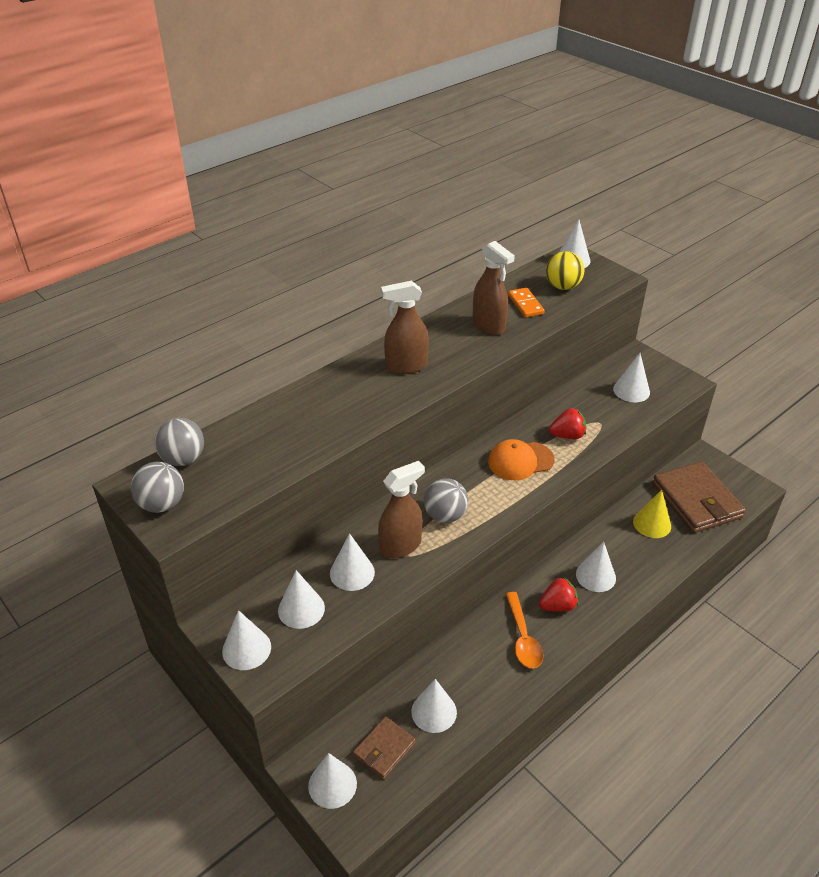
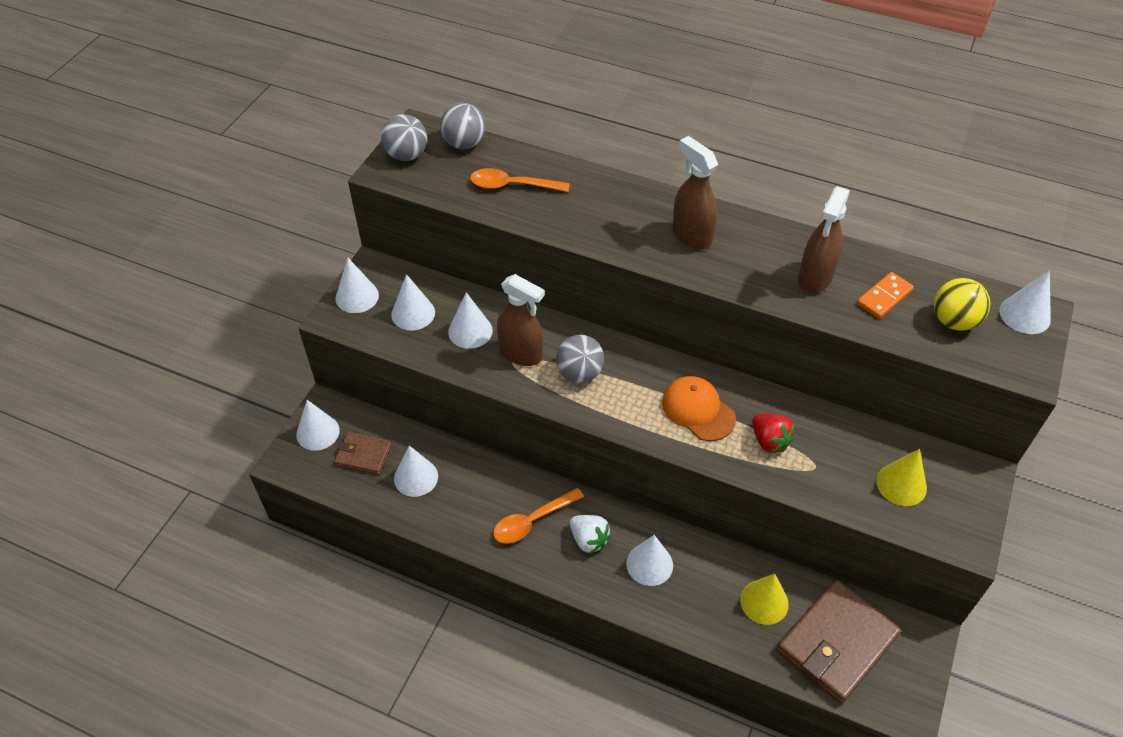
camera: 65 degrees right, 10 degrees up
(267, 445) = (512, 185): none -> orange spoon
(557, 606) = (589, 540): red strawberry -> white strawberry
(631, 390) = (901, 484): white cone -> yellow cone

